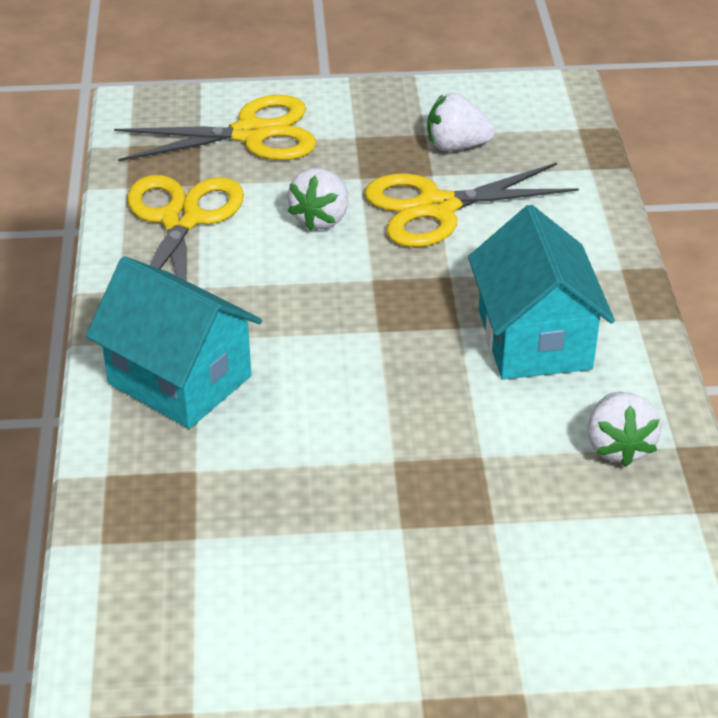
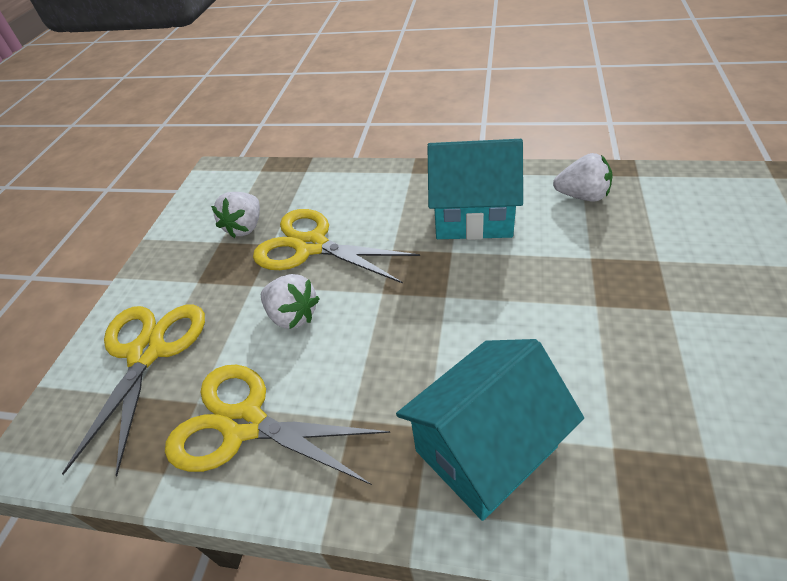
camera: 70 degrees left, 5 degrees up
(437, 207) = (311, 246): yellow scissors -> yellow scissors turned 120 degrees clockwise

